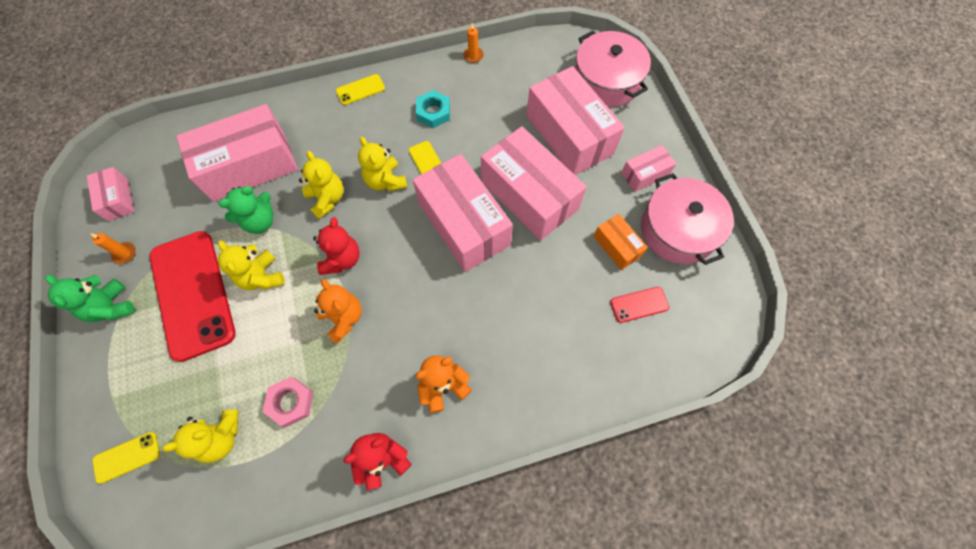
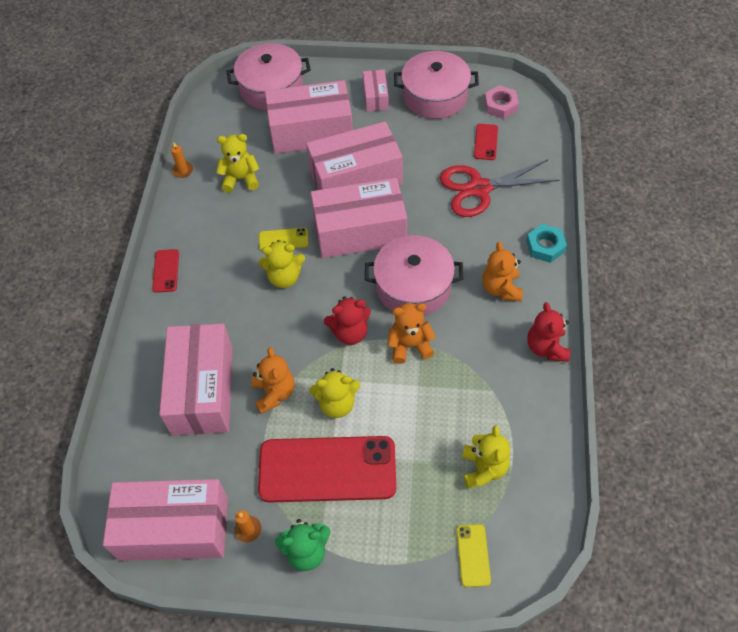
camera: 65 degrees left, 10 degrees down
(118, 199) = (174, 528): pink box -> pink box, size x2.08
(260, 221) = (274, 393): green teddy bear -> orange teddy bear
(291, 402) = (472, 405): pink nut -> pink nut (500, 105)
(327, 199) = (279, 329): yellow teddy bear -> yellow teddy bear (240, 179)
(342, 259) = (350, 332): red teddy bear -> red teddy bear turned 135 degrees clockwise
(360, 90) = (166, 271): yellow phone -> red phone
(415, 297) = (413, 286): none -> pink pot
(433, 112) = (229, 219): turquoise nut -> turquoise nut (545, 246)
(569, 319) = (479, 188): none -> red scissors
(617, 246) = (431, 137): orange box -> none

